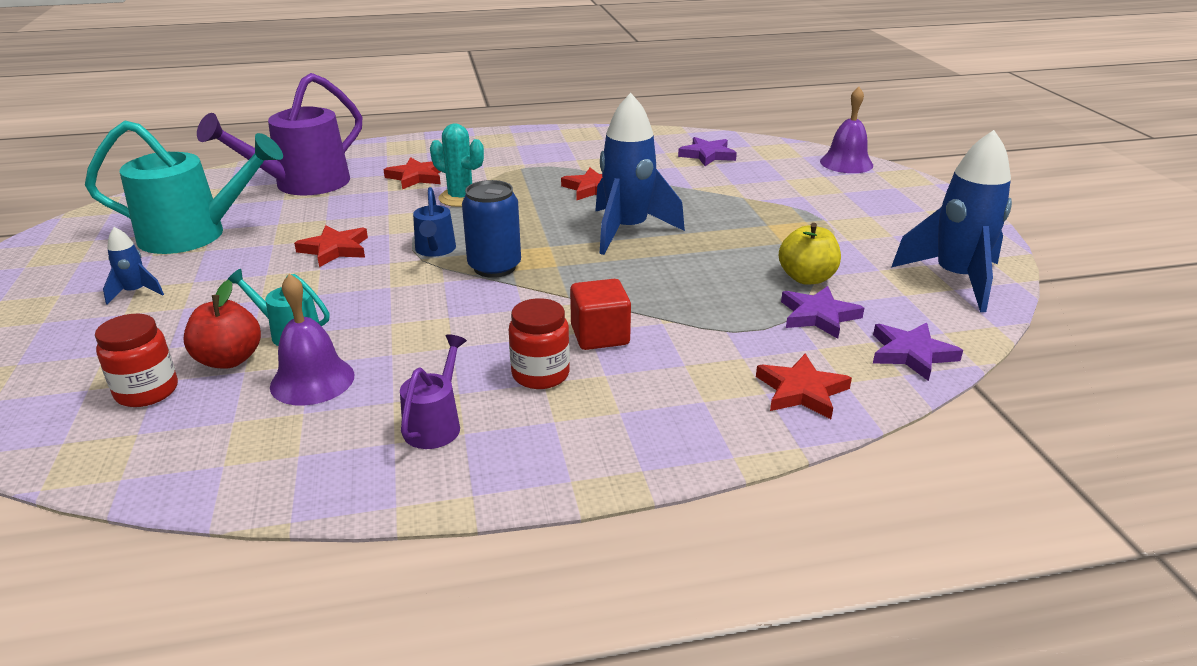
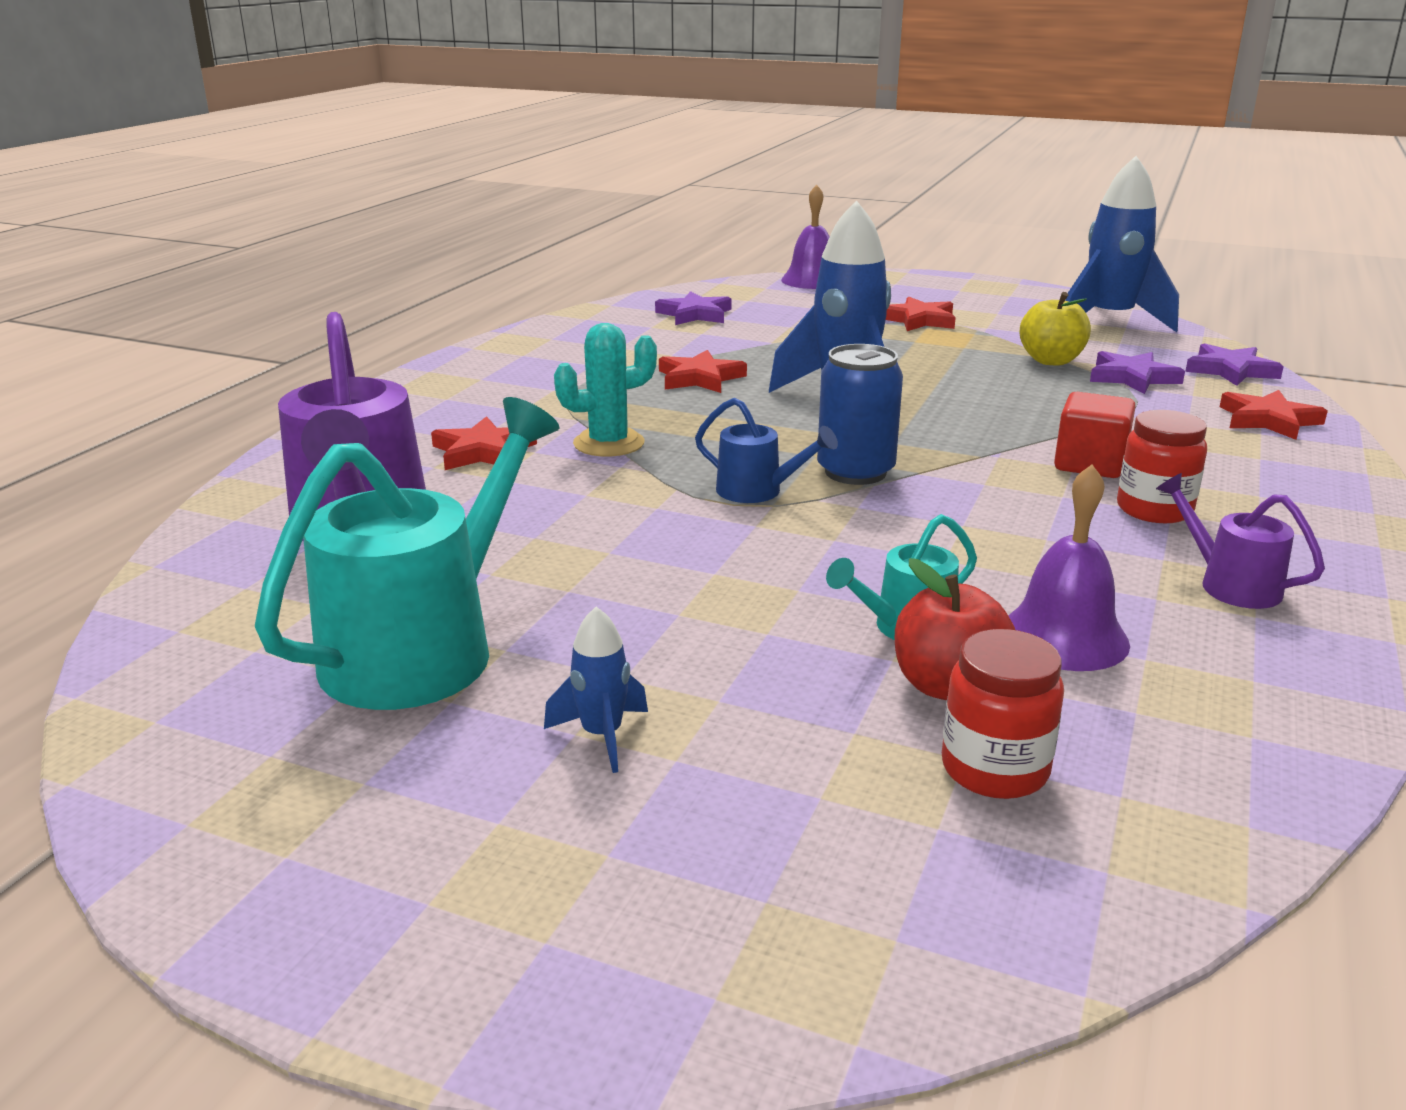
camera: 55 degrees left, 5 degrees down
(335, 249) = (661, 550): red star -> red star (919, 320)

